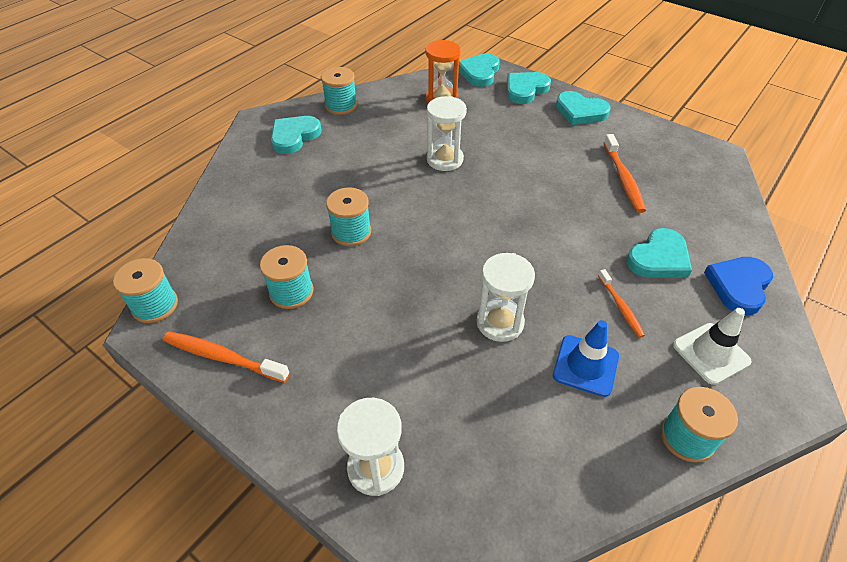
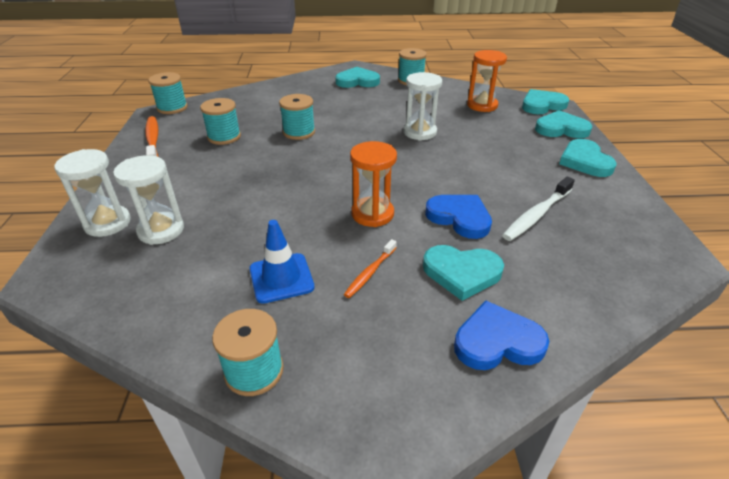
camera: 50 degrees right, 10 degrees down
(500, 322) = (283, 219): white hourglass -> white hourglass (161, 230)
(544, 261) = (372, 214): none -> orange hourglass
(593, 217) = (459, 218): none -> blue heart
(623, 179) = (536, 215): orange toothbrush -> white toothbrush
(711, 353) = (376, 352): white traffic cone -> none

